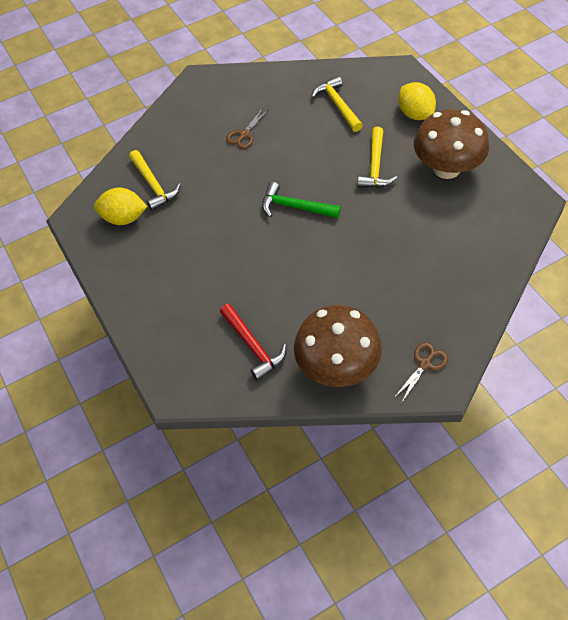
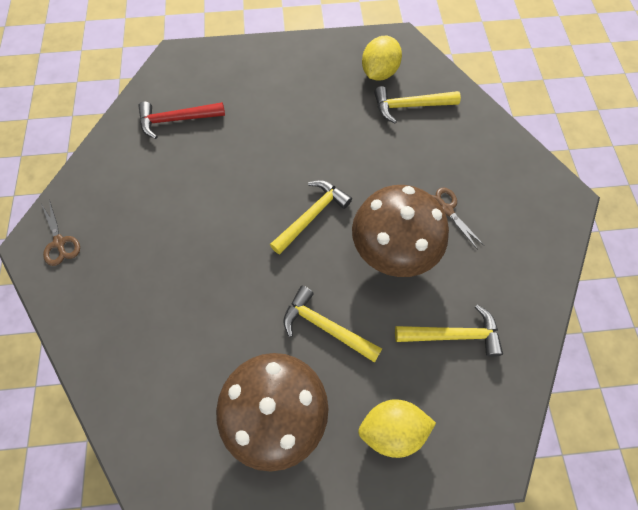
camera: 110 degrees right, 10 degrees up
(294, 207) = (312, 215): green hammer -> yellow hammer
(337, 366) = (112, 172): brown mushroom -> brown mushroom (393, 249)

